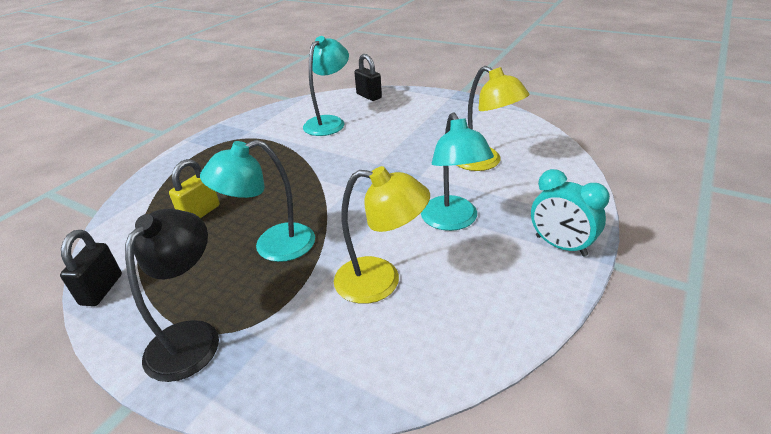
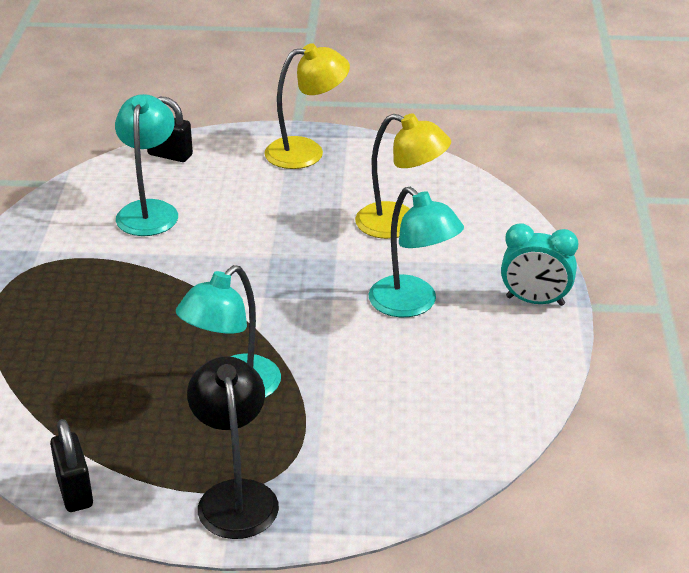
camera: 30 degrees left, 0 degrees up
(200, 213) = (98, 377): yellow padlock -> none
(381, 281) = (384, 387): yellow lamp -> yellow lamp (306, 152)

